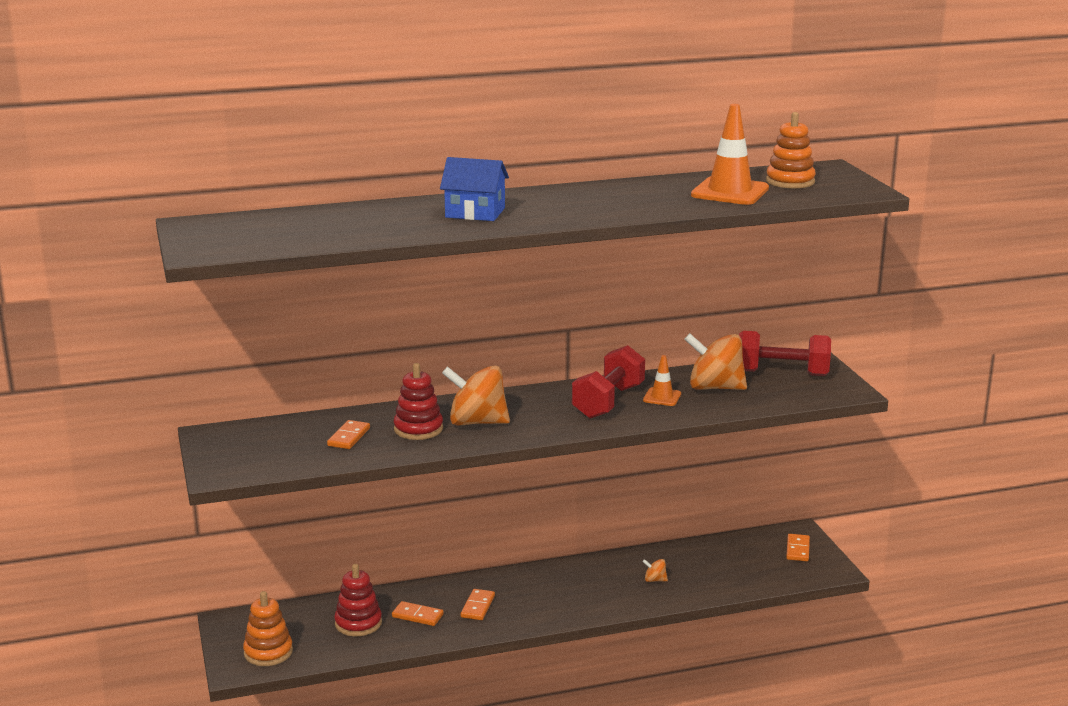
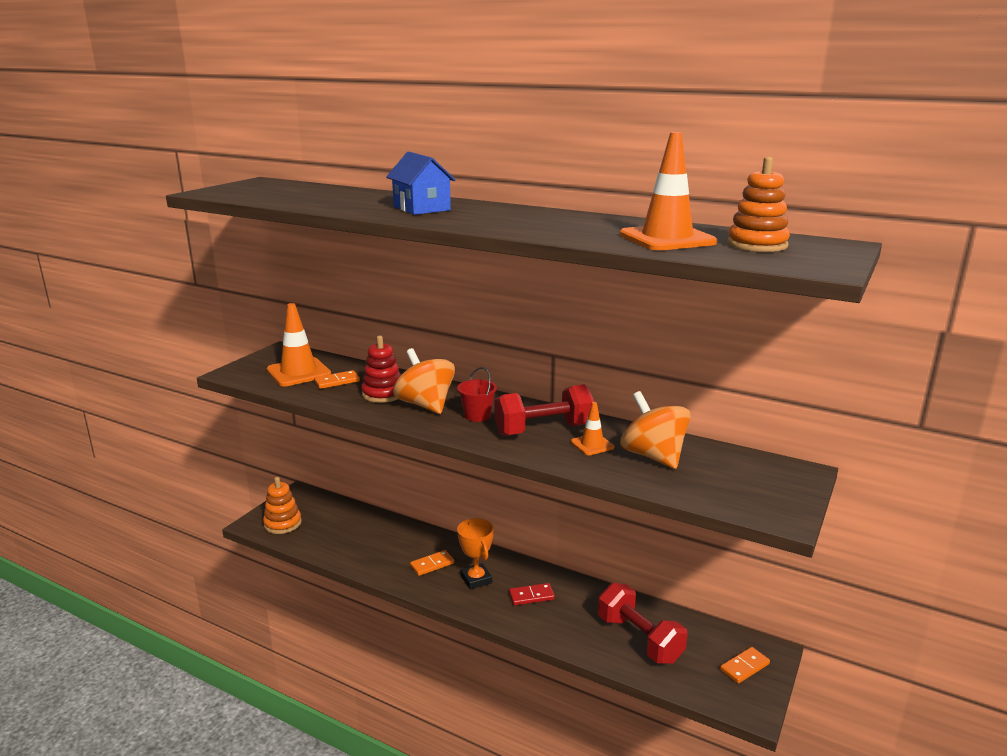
camera: 45 degrees right, 0 degrees up
(288, 445) = (298, 372): none -> orange traffic cone
(358, 623) = (352, 534): red stacking toy -> none
(417, 616) = (389, 549): orange domino -> none
(533, 597) = (476, 579): none -> orange trophy
(537, 412) = (477, 415): none -> red bucket
(595, 584) = (531, 596): none -> red domino
(654, 580) = (579, 619): orange spinning top -> none
(782, 373) = (743, 471): red dumbbell -> red dumbbell (639, 639)

